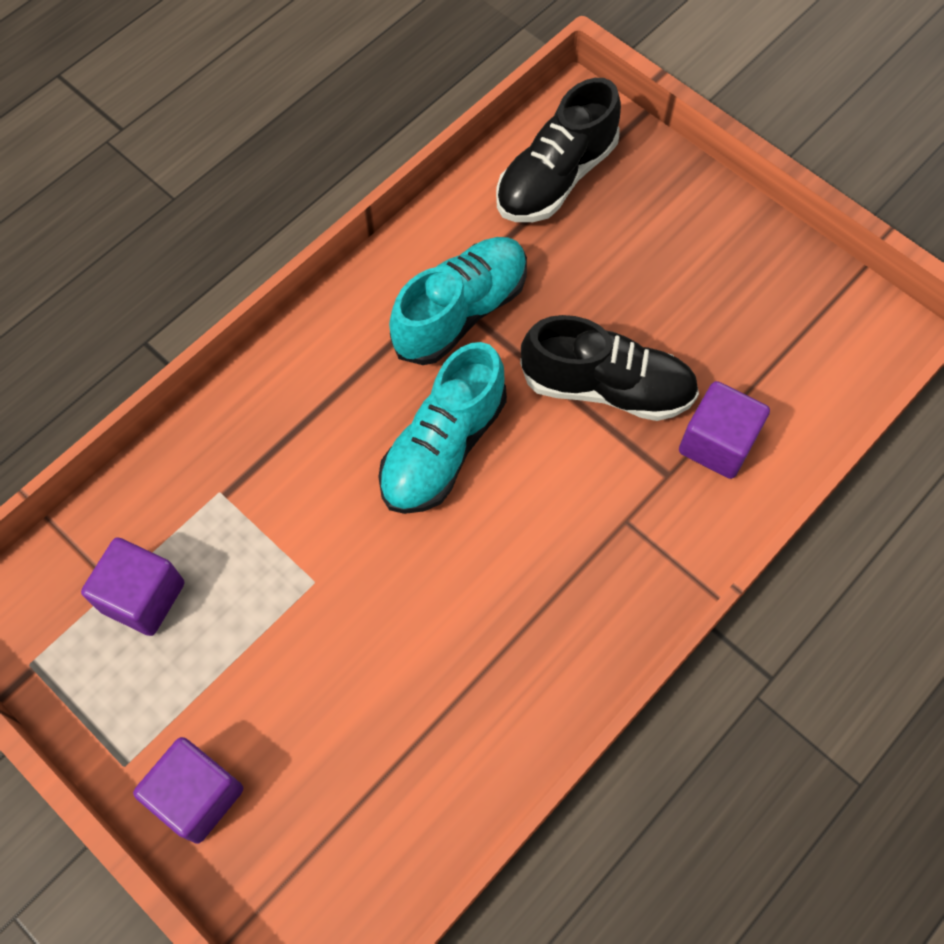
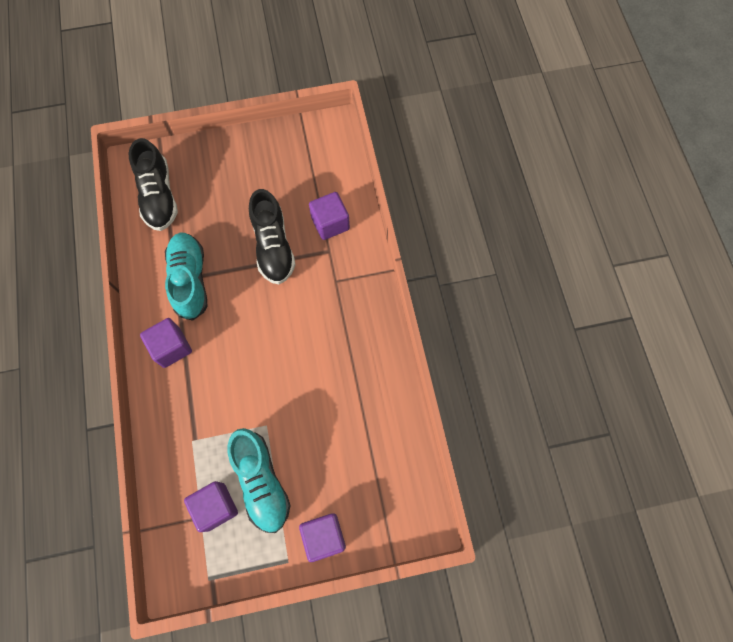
camera: 55 degrees left, 5 degrees up
(339, 362) = (171, 347): none -> purple cube
(443, 447) = (247, 331): turquoise shoe -> turquoise shoe (261, 482)
(607, 388) = (273, 247): black shoe -> black shoe turned 120 degrees clockwise

